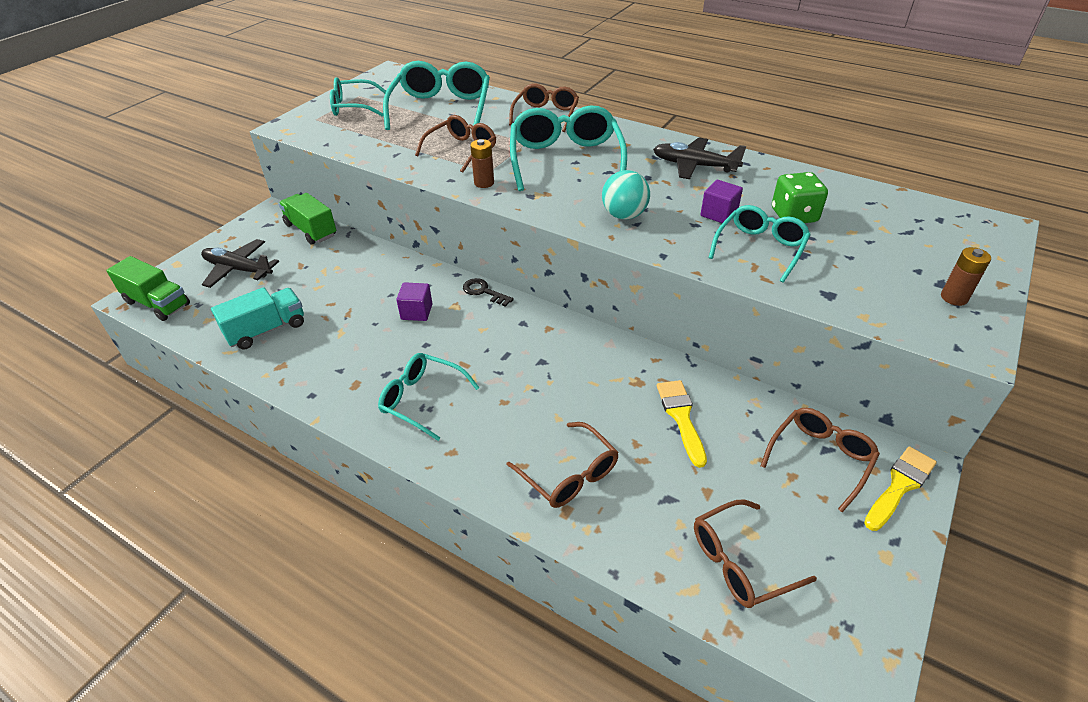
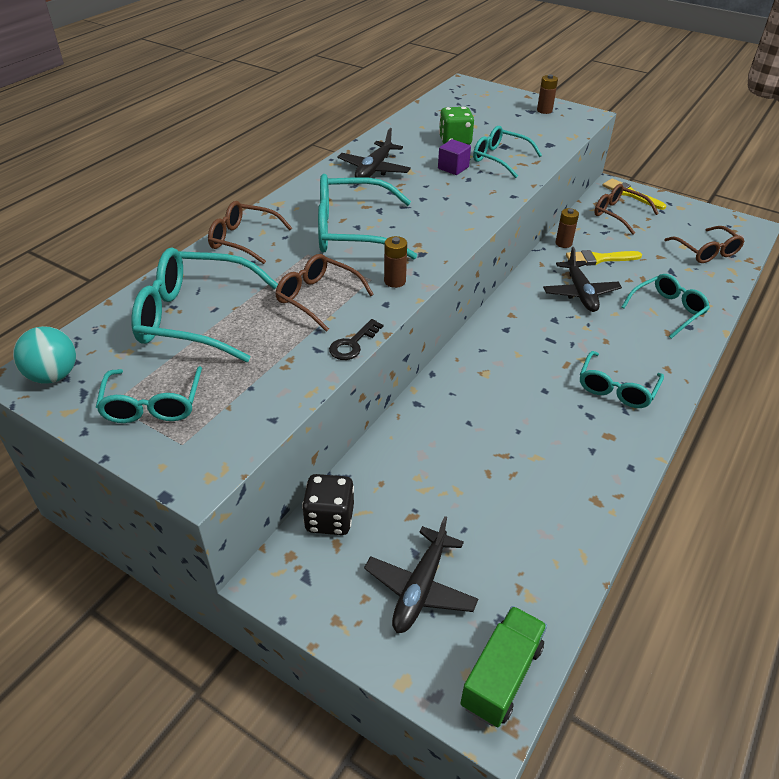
camera: 90 degrees left, 0 degrees up
(266, 330) = (541, 526): turquoise truck -> none
(311, 230) = (329, 518): green truck -> black dice
(416, 312) = (497, 400): purple cube -> none
(484, 292) = (461, 353): black key -> black key (353, 344)
(569, 475) = (667, 310): brown glasses -> turquoise glasses
(597, 389) = (580, 293): none -> black plane
(624, 215) = (456, 208): turquoise ball -> turquoise ball (53, 375)
(711, 384) = (563, 243): none -> brown battery

